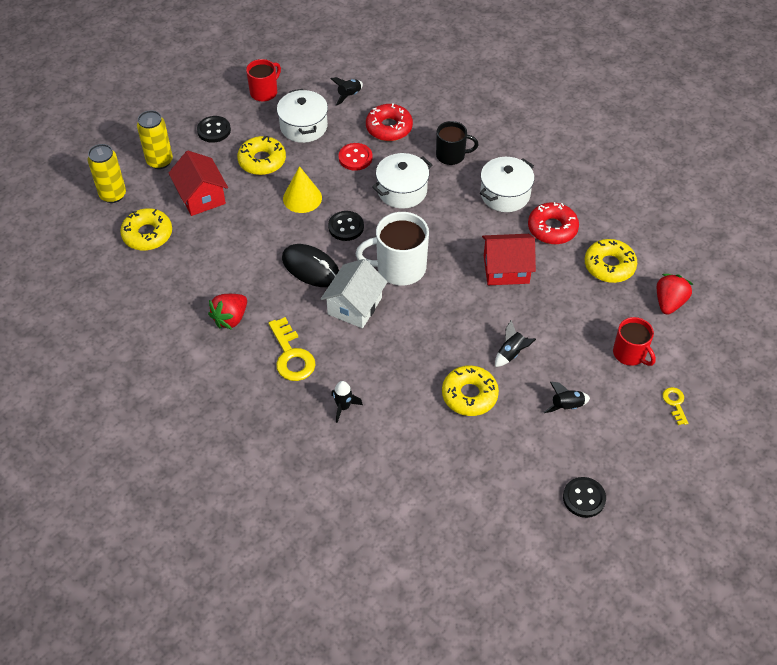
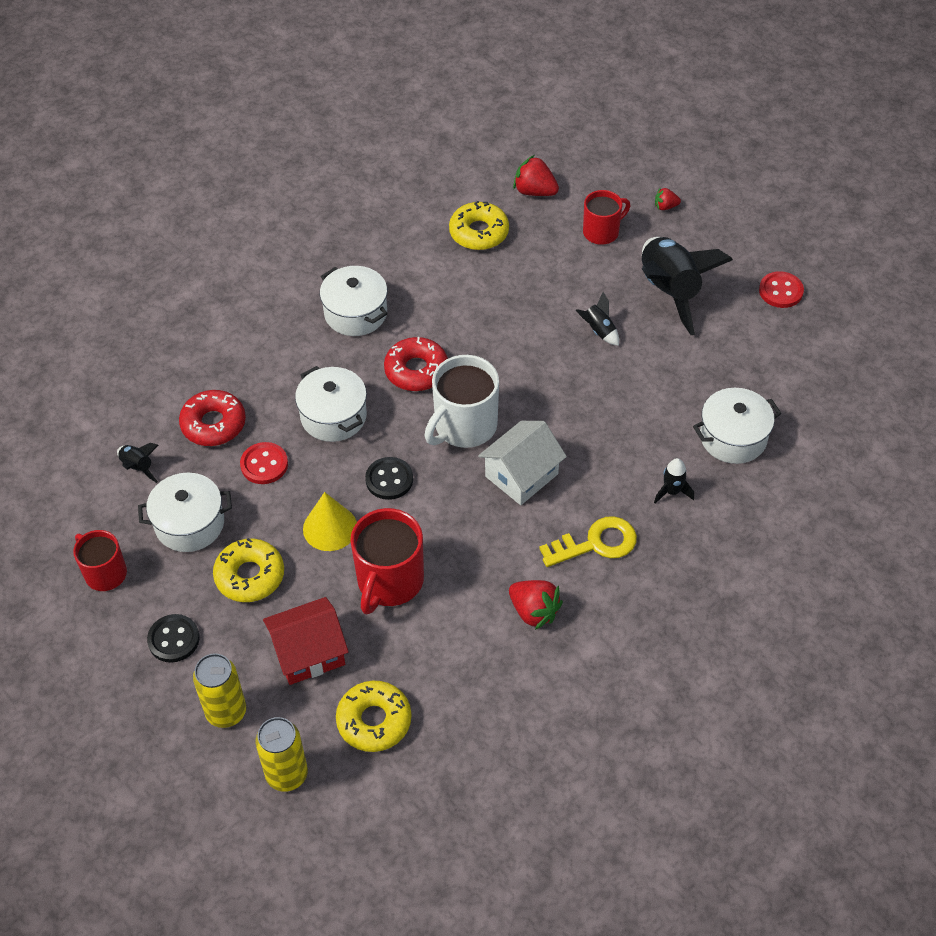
camera: 85 degrees left, 0 degrees up
(257, 234) = (389, 581): none -> red mug
(311, 268) = (456, 520): black mouse -> none
(354, 306) = (521, 475): white house -> white house turned 75 degrees counterclockwise
(399, 268) = (464, 426): white mug -> white mug turned 45 degrees clockwise
(403, 453) = (733, 437): none -> white pot
(451, 155) = (279, 360): black mug -> none
(469, 395) = (655, 373): yellow donut -> none
(506, 269) = (476, 323): red house -> none
(552, 228) = (417, 275): red donut -> red donut (416, 370)
(566, 406) = (669, 291): black rocket -> black rocket, size x2.32
(584, 498) = (780, 291): black button -> red button
(675, 403) = (665, 206): yellow key -> red strawberry

